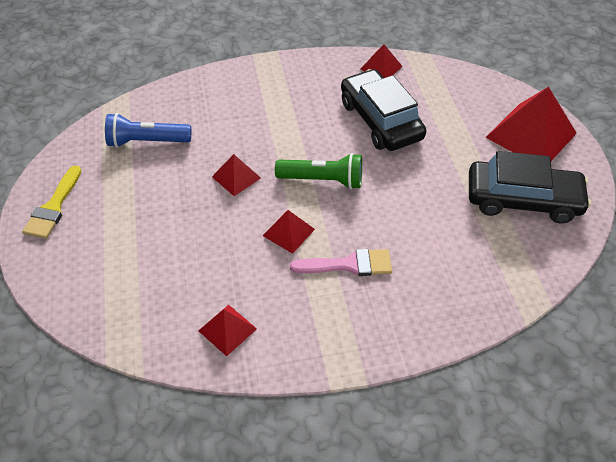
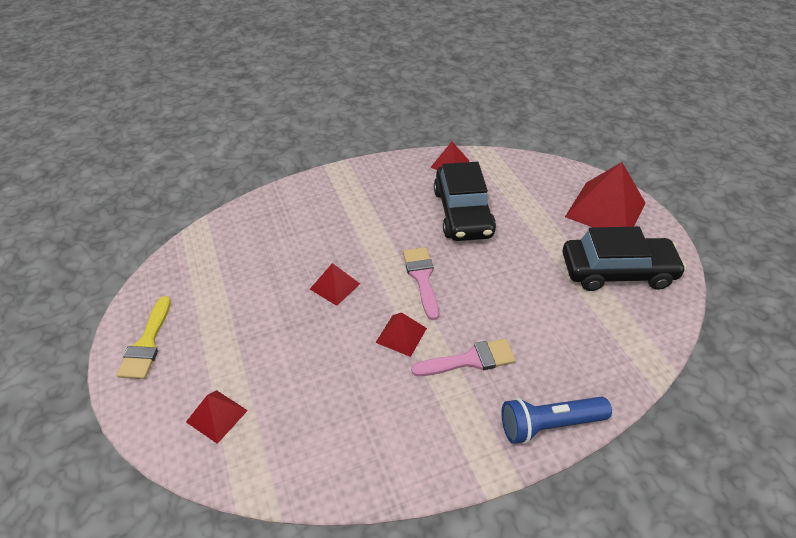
camera: 10 degrees left, 5 degrees down
(147, 142) = (235, 262): blue flashlight -> blue flashlight (549, 425)
(227, 329) = (362, 449): red pyramid -> red pyramid (217, 416)
(322, 180) = (422, 278): green flashlight -> pink brush
(380, 120) = (462, 213): black car -> black car turned 150 degrees counterclockwise

